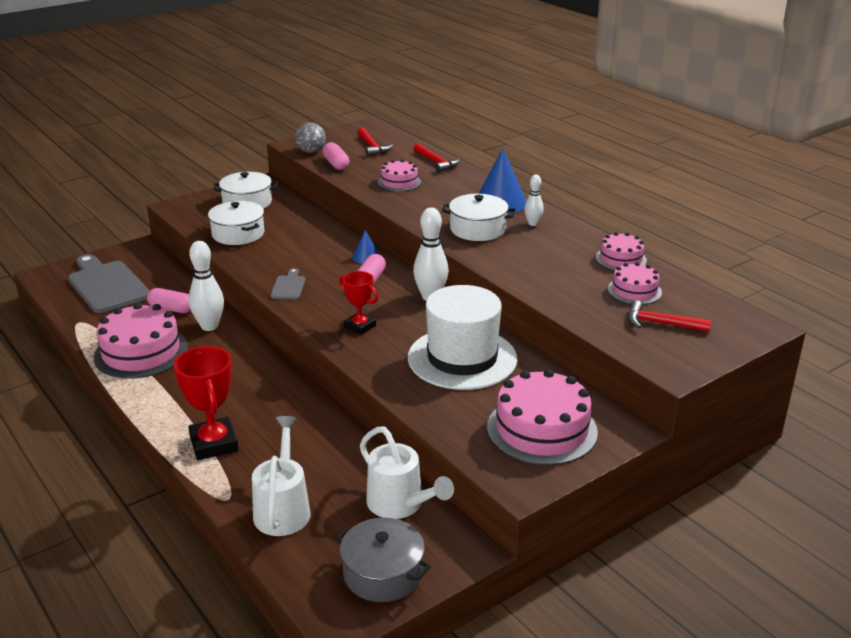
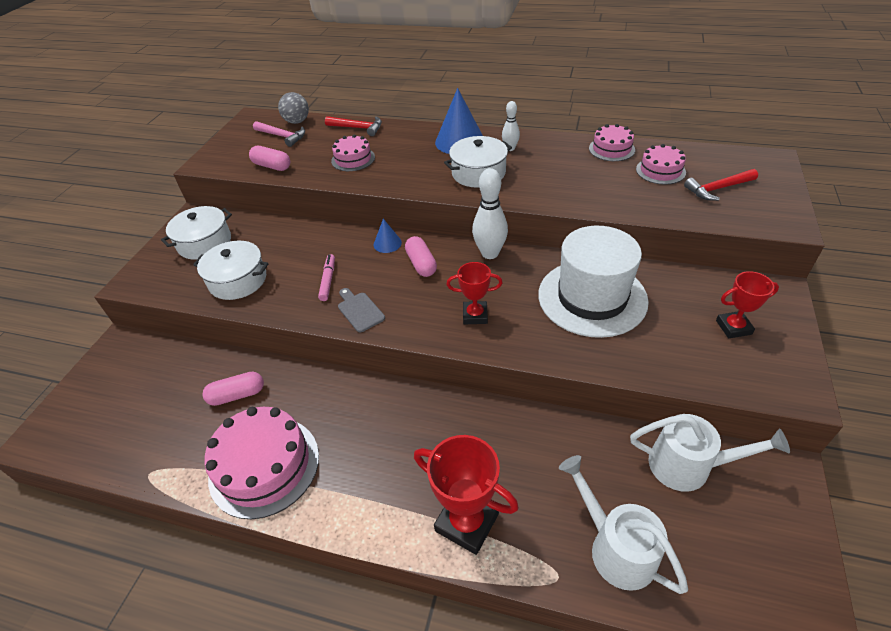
camera: 35 degrees left, 15 degrees up
(106, 285) = (130, 409): grey cutting board -> none
(209, 326) = (299, 391): white bowling pin -> none
(293, 260) = (328, 280): none -> pink marker
(311, 151) = (231, 164): grey ball -> grey ball (297, 121)
(372, 147) = (282, 136): red hammer -> pink hammer
(383, 573) = (770, 549): grey pot -> none
(542, 429) = (733, 327): pink cake -> red trophy

